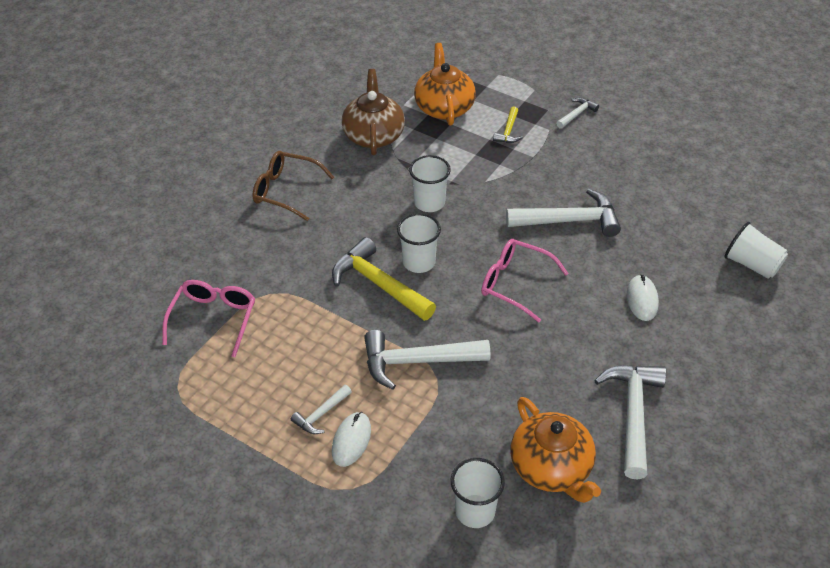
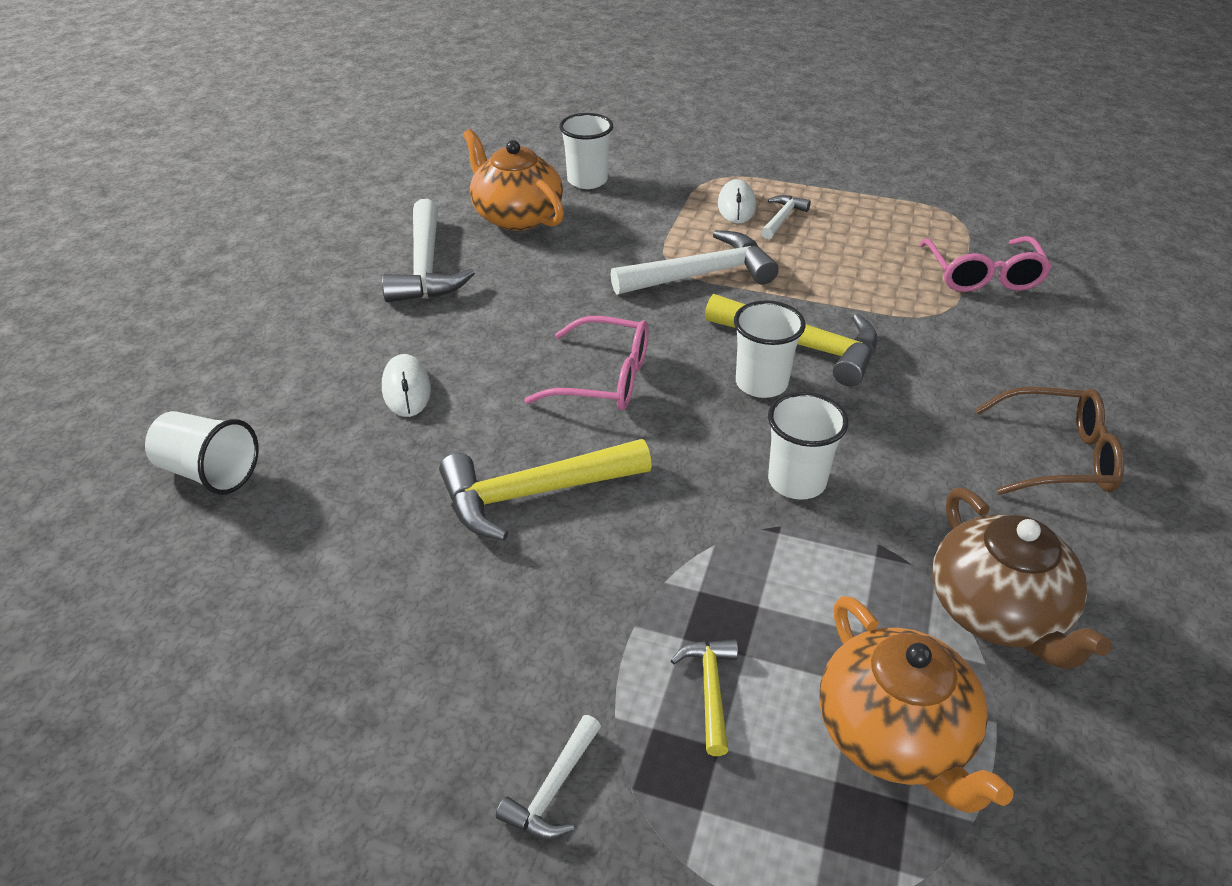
camera: 165 degrees right, 5 degrees down
(569, 220) = (533, 494): white hammer -> yellow hammer

